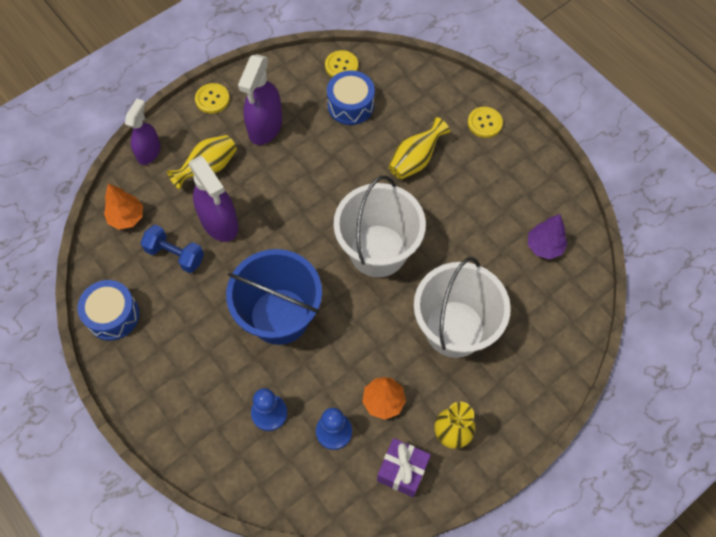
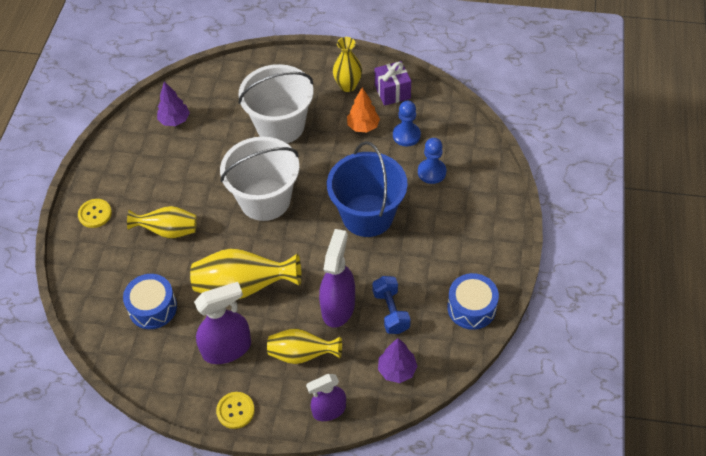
camera: 130 degrees left, 10 degrees down
(127, 218) = (397, 370): orange tree -> purple tree
(306, 173) = (244, 287): none -> yellow vase
(341, 66) = (116, 345): yellow button -> none

